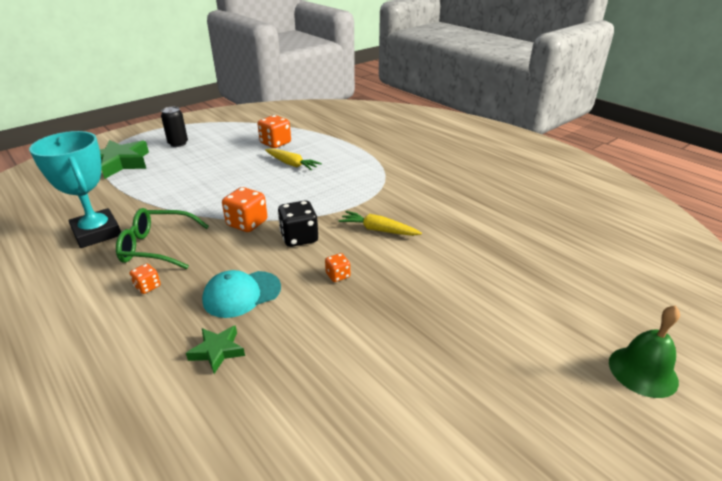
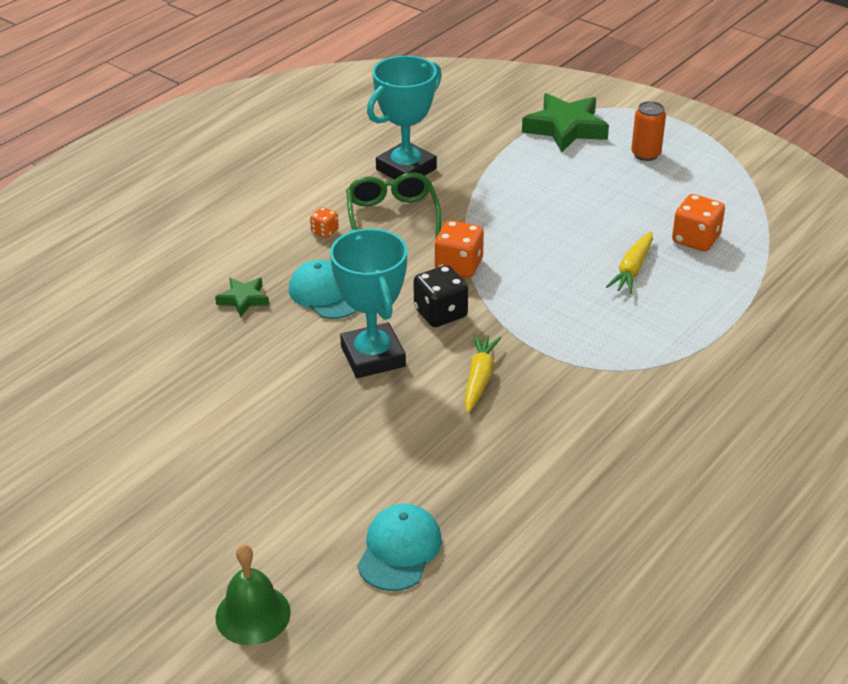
camera: 80 degrees right, 5 degrees up
(178, 143) = (645, 154): black can -> orange can
(338, 275) = (373, 357): orange dice -> turquoise trophy
(553, 284) = (399, 550): none -> turquoise cap

